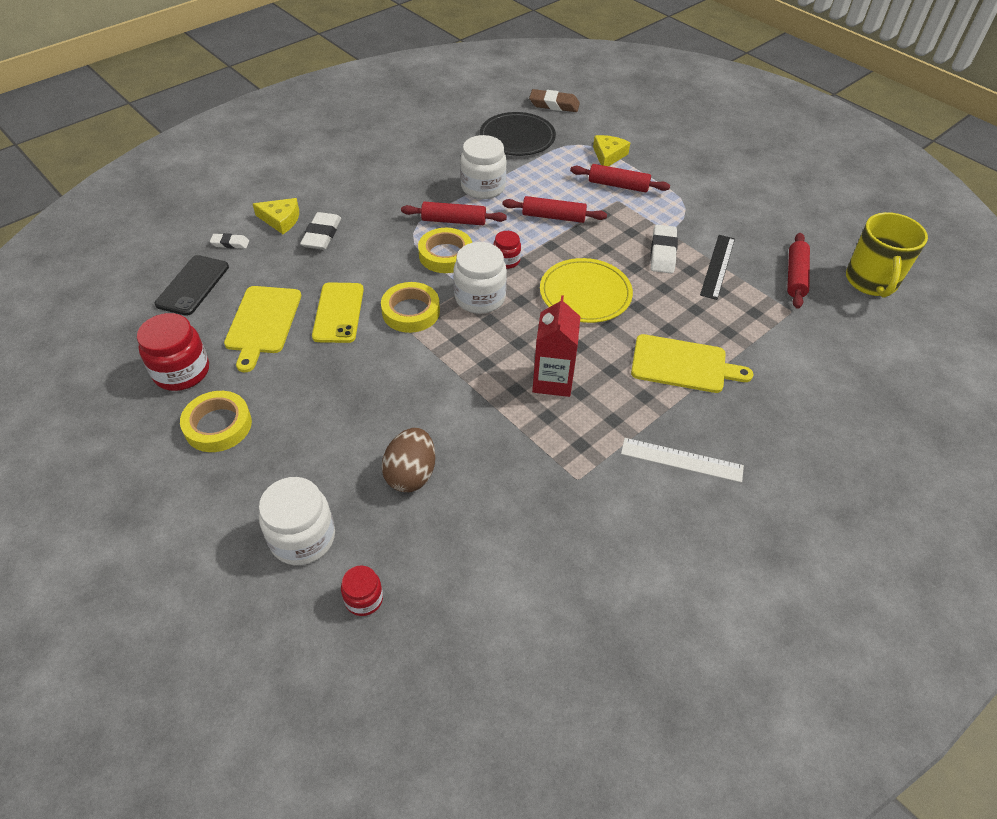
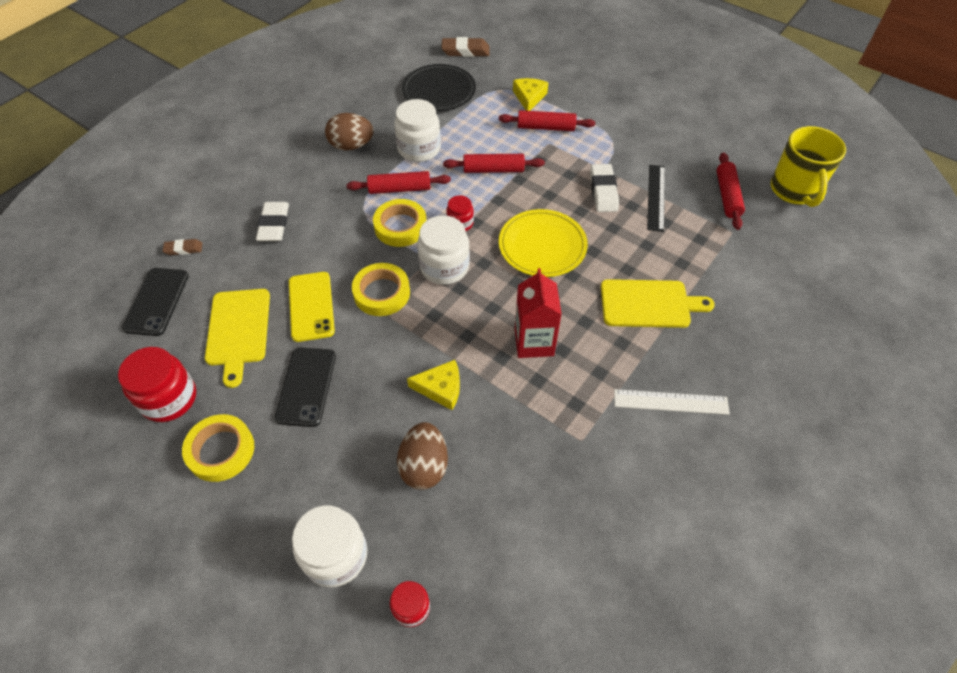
camera: 10 degrees left, 5 degrees up
(230, 243) = (183, 249): white eraser -> brown eraser
(281, 220) = (229, 215): yellow cheese -> yellow cheese (441, 388)
(314, 383) = (306, 386): none -> black phone
(416, 175) = (351, 146): none -> brown egg

